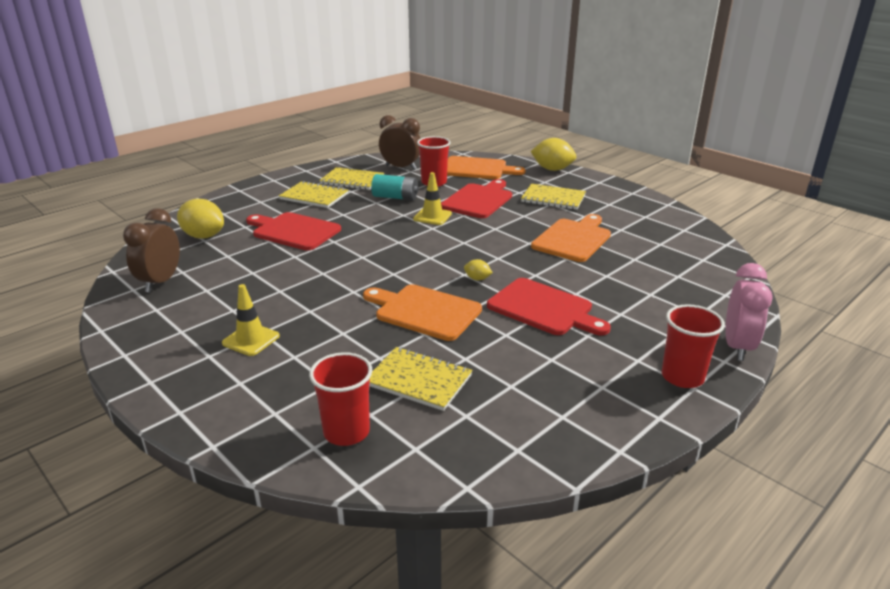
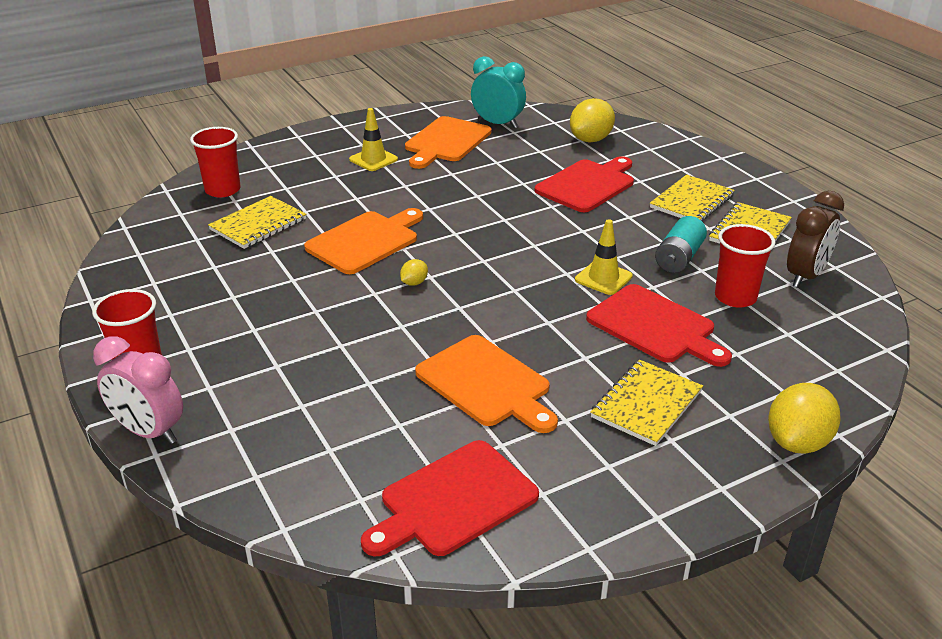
camera: 105 degrees right, 5 degrees up
(160, 282) = (497, 124): brown clock -> turquoise clock
(477, 169) = (800, 350): orange cutting board -> orange cutting board (446, 141)
(543, 308) = (323, 313): red cutting board -> red cutting board (454, 500)

